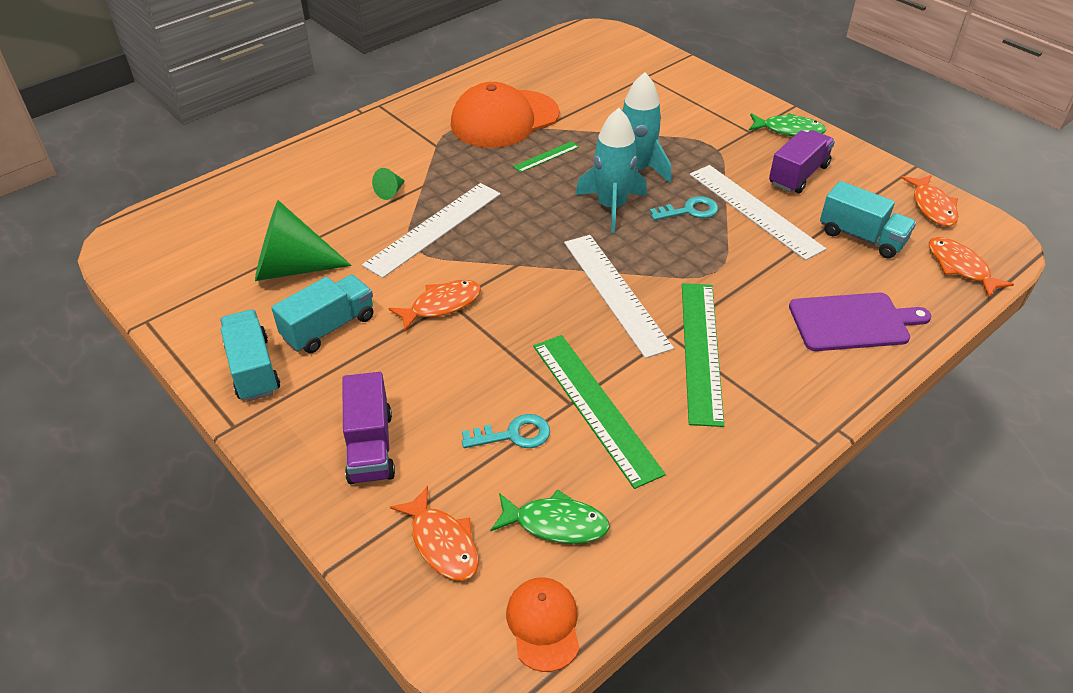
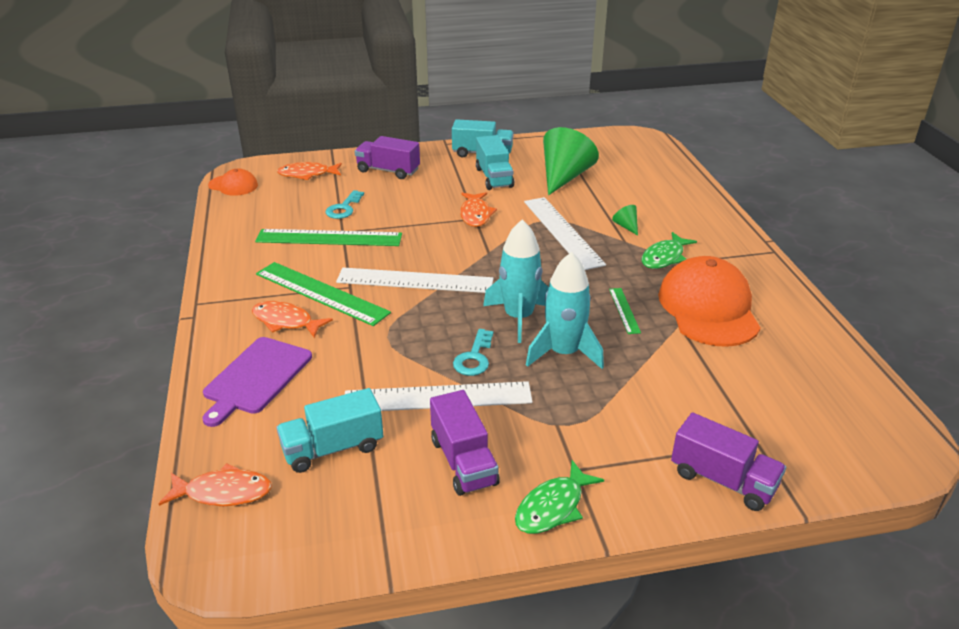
camera: 120 degrees right, 10 degrees down
(555, 523) = (275, 203): green fish -> green fish (664, 257)
(694, 81) = (723, 480): none -> purple truck
(932, 207) = (315, 541): orange fish -> orange fish (286, 321)

